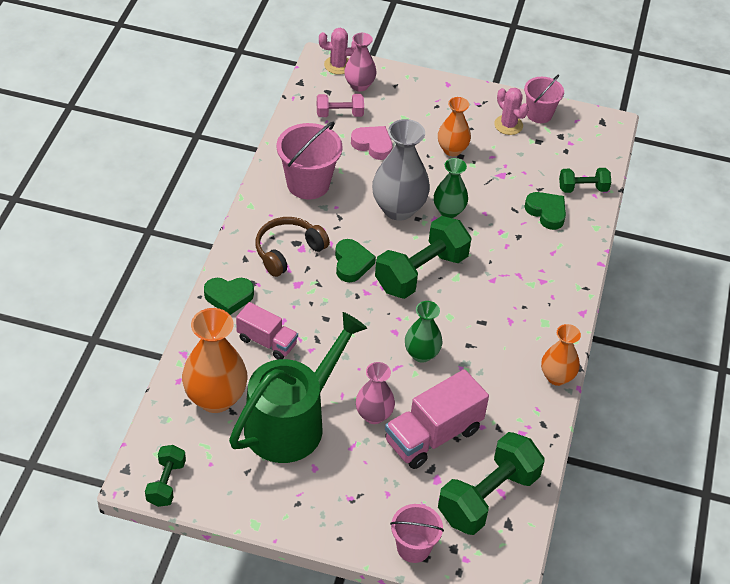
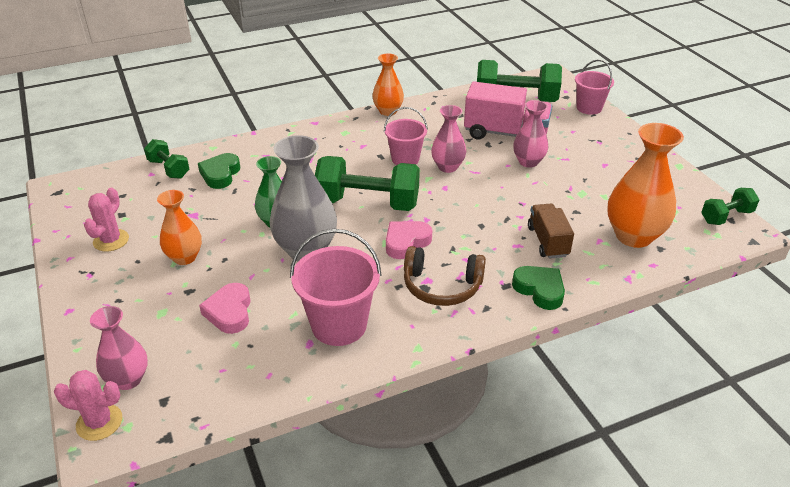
camera: 125 degrees left, 10 degrees down
(267, 341) = (548, 241): pink truck -> brown truck
(291, 422) = (591, 191): green watering can -> none
(338, 65) = (99, 422): pink cactus -> pink cactus turned 45 degrees counterclockwise
(339, 114) = (199, 366): pink dumbbell -> none
(352, 263) = (406, 242): green heart -> pink heart
(421, 354) = (447, 167): green vase -> pink vase
(539, 114) = (75, 230): pink bucket -> pink bucket (405, 159)

